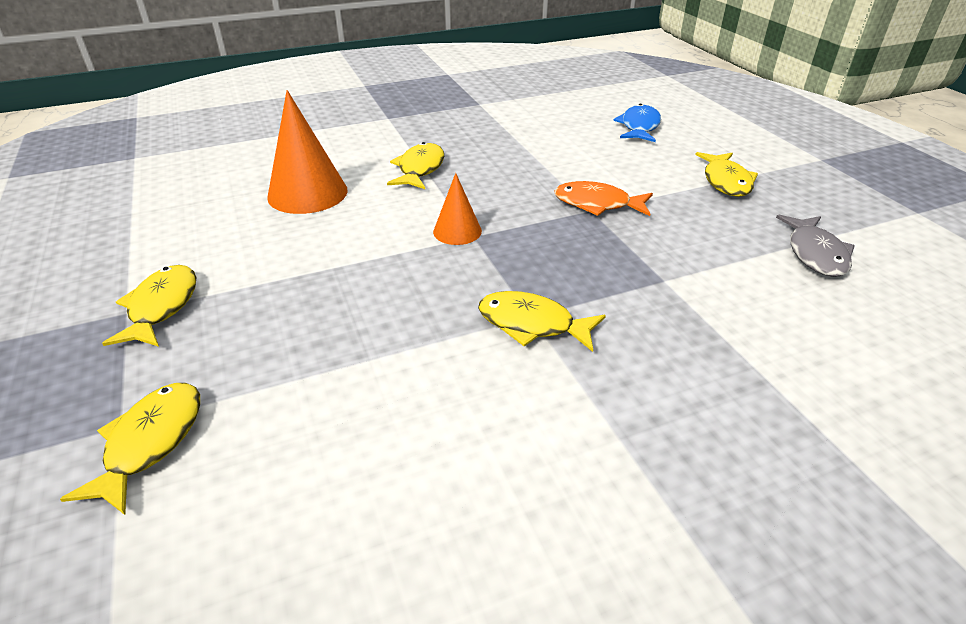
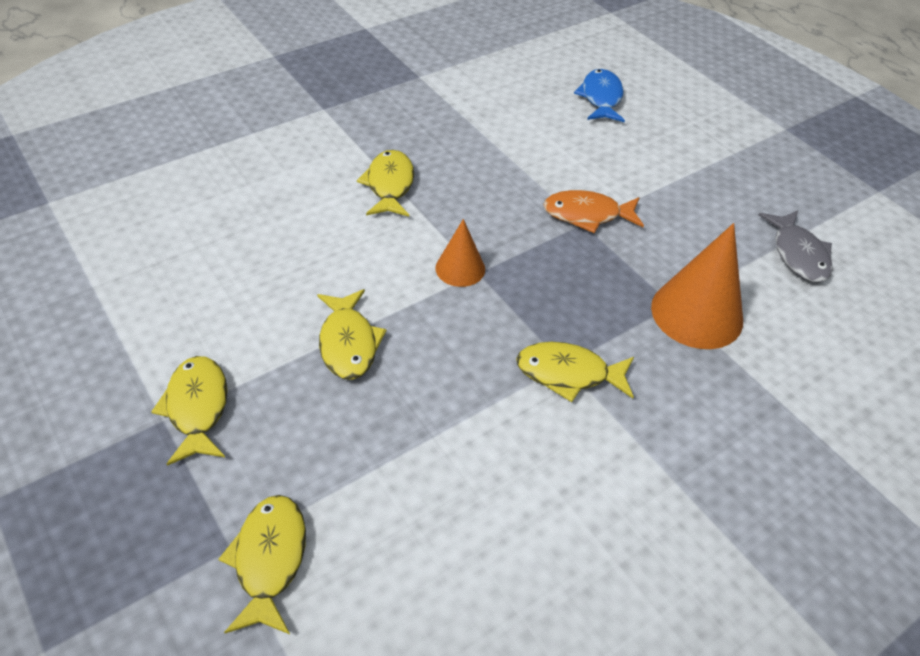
camera: 15 degrees left, 10 degrees up
(307, 193) = (281, 234): orange cone -> orange cone (697, 313)
(726, 181) = (702, 169): yellow fish -> yellow fish (348, 343)

